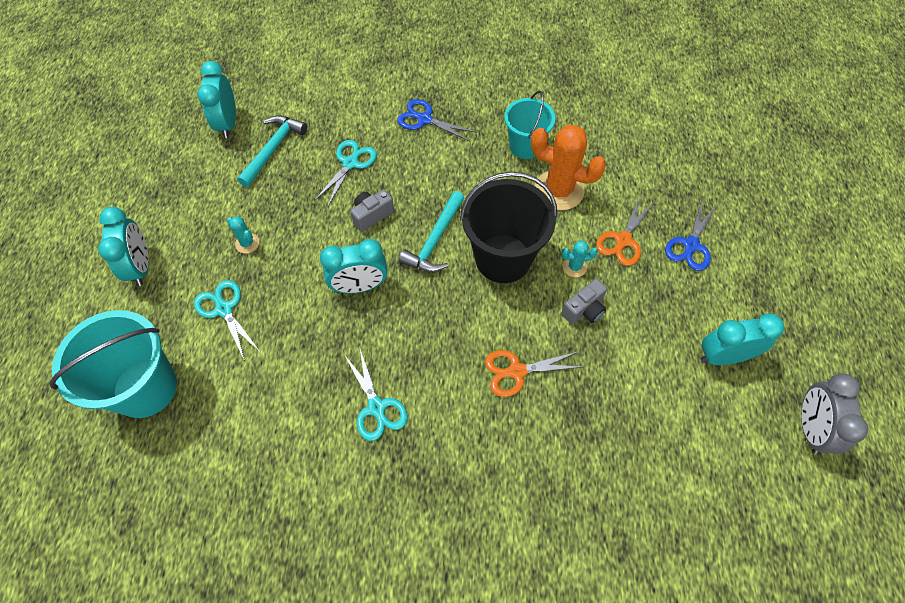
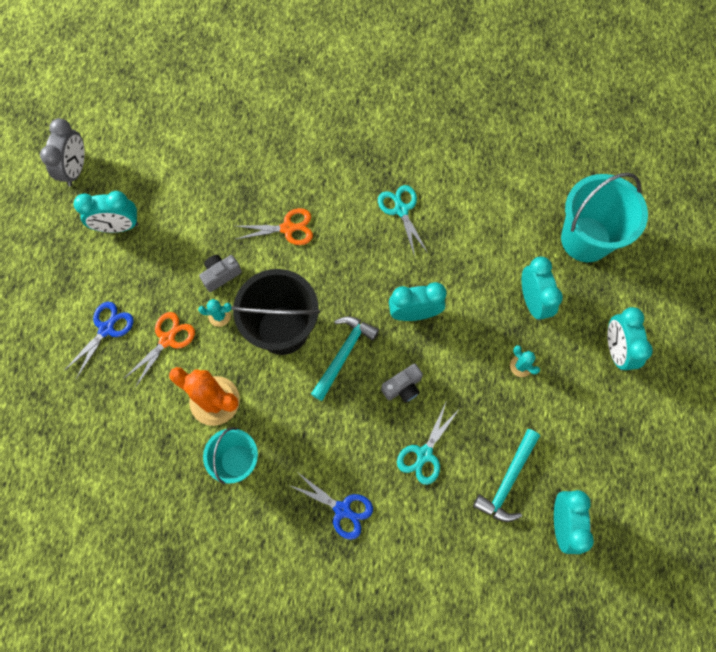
camera: 175 degrees left, 10 degrees up
(224, 309) = (532, 301): turquoise scissors -> turquoise clock

